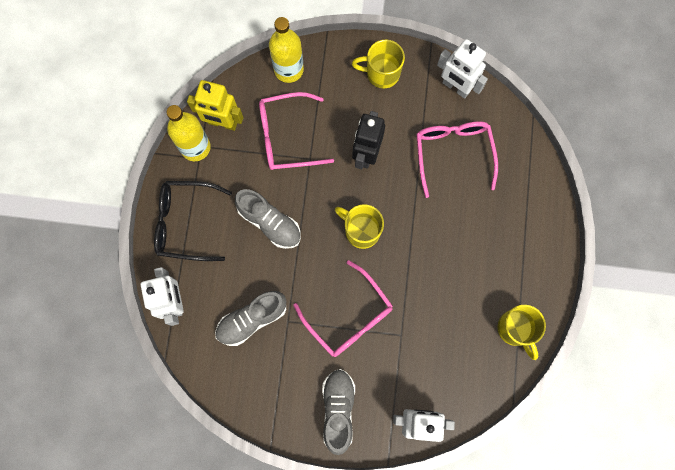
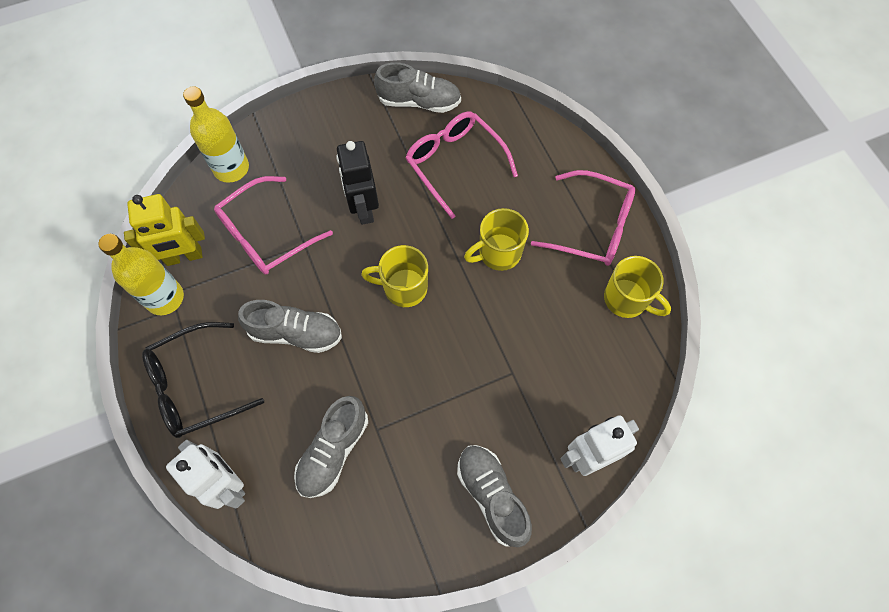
camera: 30 degrees left, 10 degrees down
(349, 316) = (443, 385): pink glasses -> pink glasses (592, 227)
(381, 73) = (334, 125): yellow mug -> yellow mug (498, 253)
(456, 87) = (419, 102): white robot -> grey shoe

